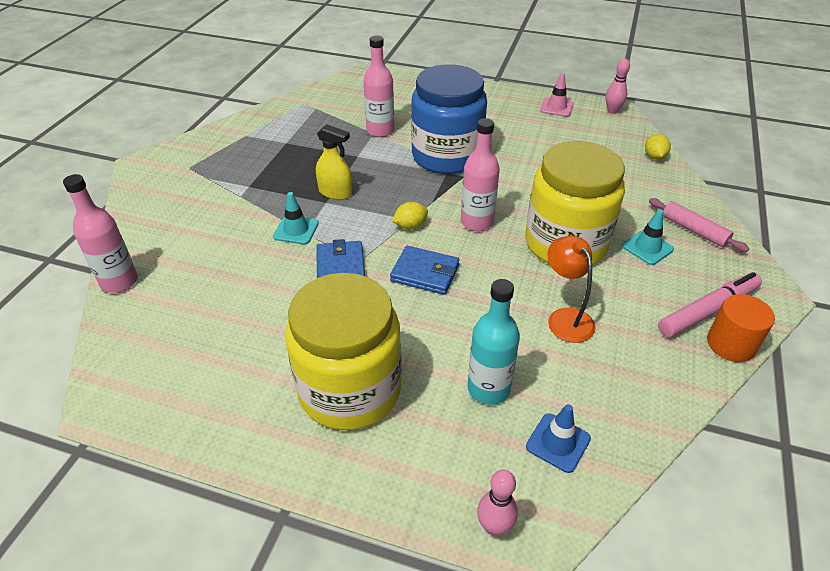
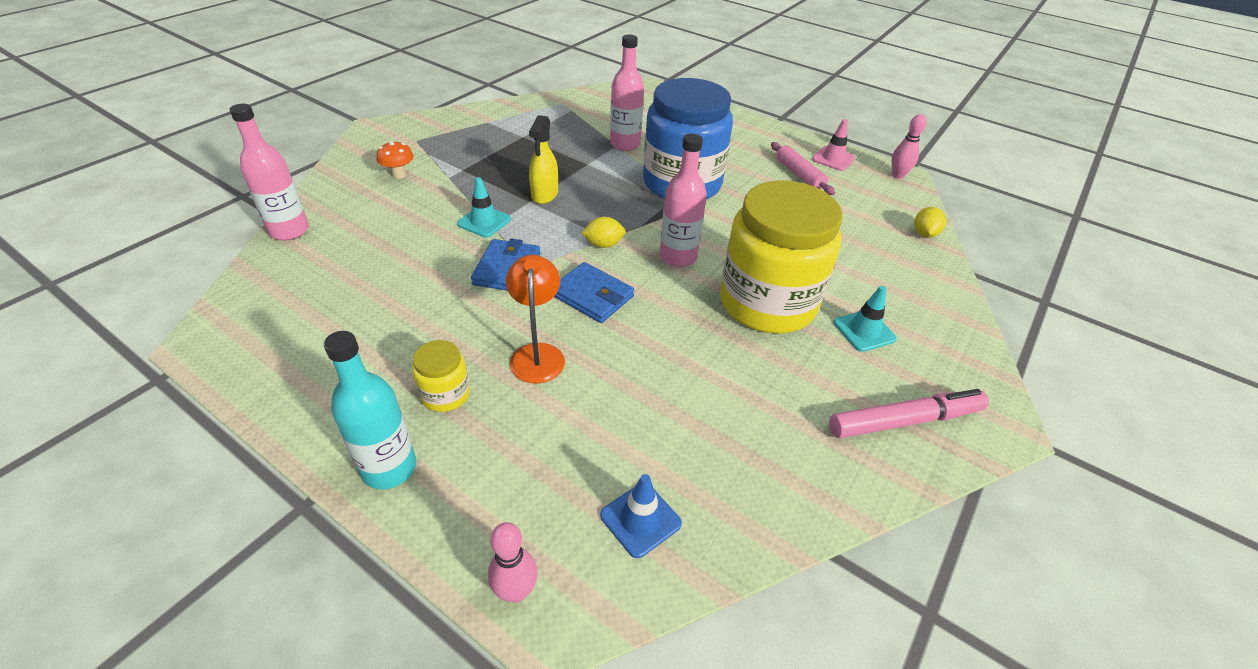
camera: 15 degrees right, 0 degrees up
(192, 204) = (399, 175): none -> orange mushroom
(335, 192) = (544, 194): yellow spray bottle -> yellow spray bottle turned 60 degrees clockwise
(350, 389) = (445, 394): yellow jar -> yellow jar, size x0.42
(488, 389) = (593, 436): turquoise bottle -> turquoise bottle (389, 468)
(565, 318) = (724, 383): orange lamp -> orange lamp (537, 354)
(694, 230) = (933, 326): pink rolling pin -> pink rolling pin (799, 174)
(731, 344) = (915, 468): orange cylinder -> none

